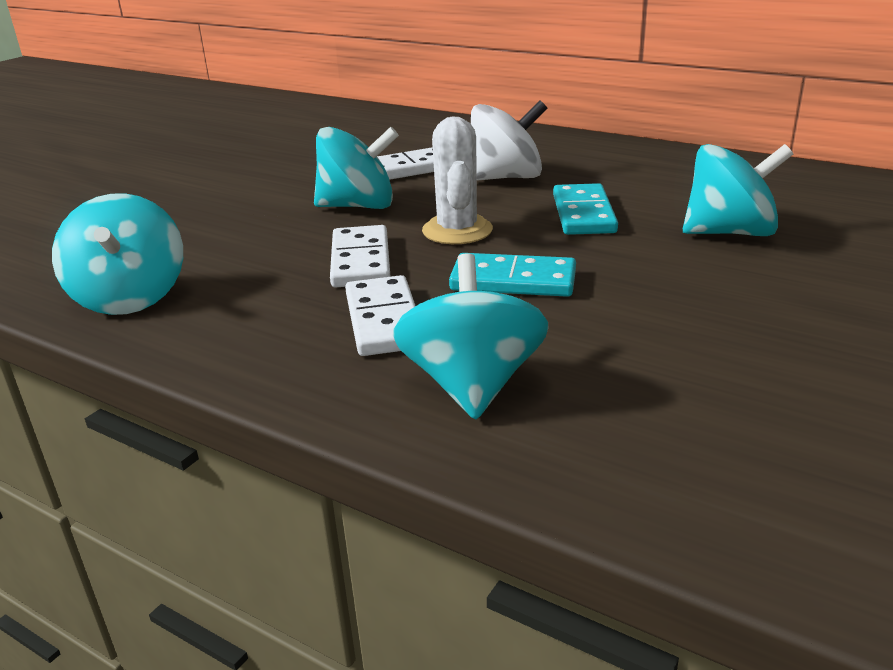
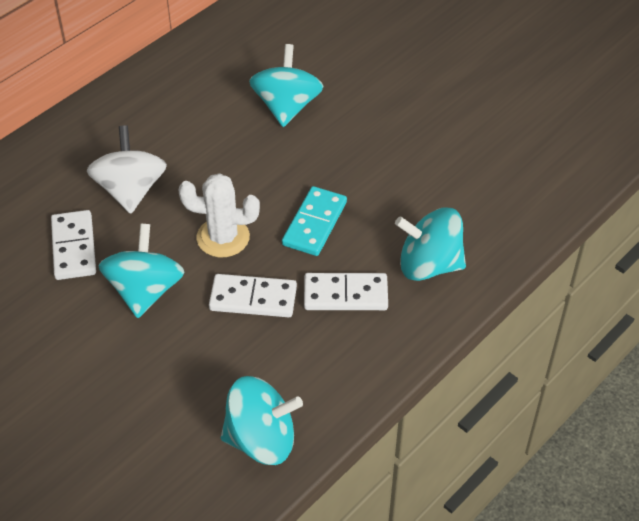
camera: 80 degrees left, 20 degrees up
(583, 214) = (225, 165): turquoise domino -> none

